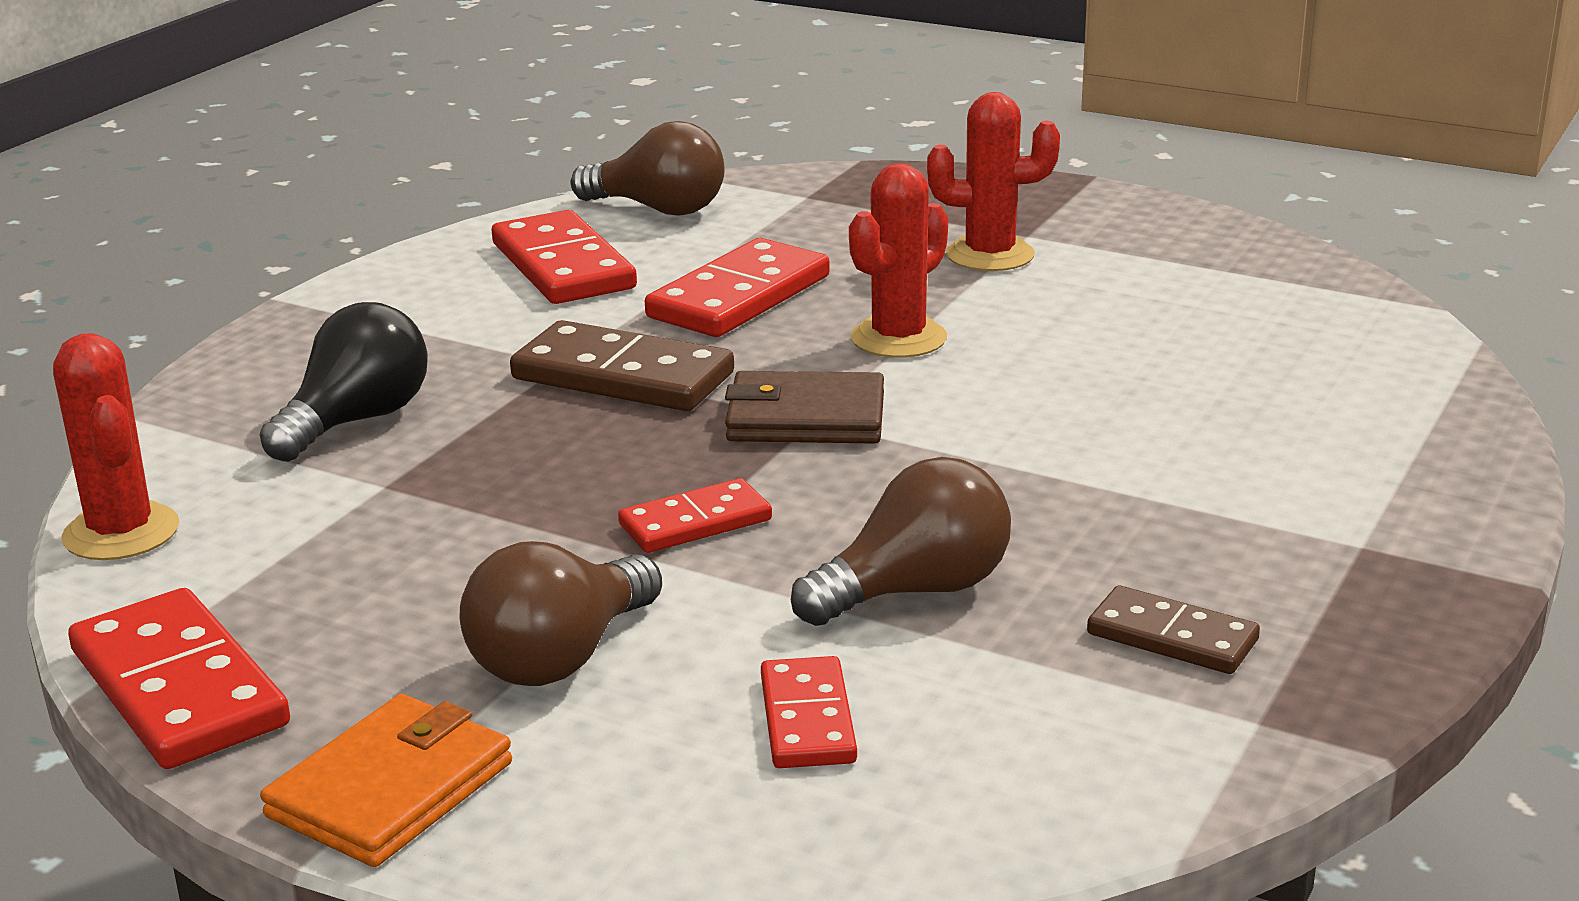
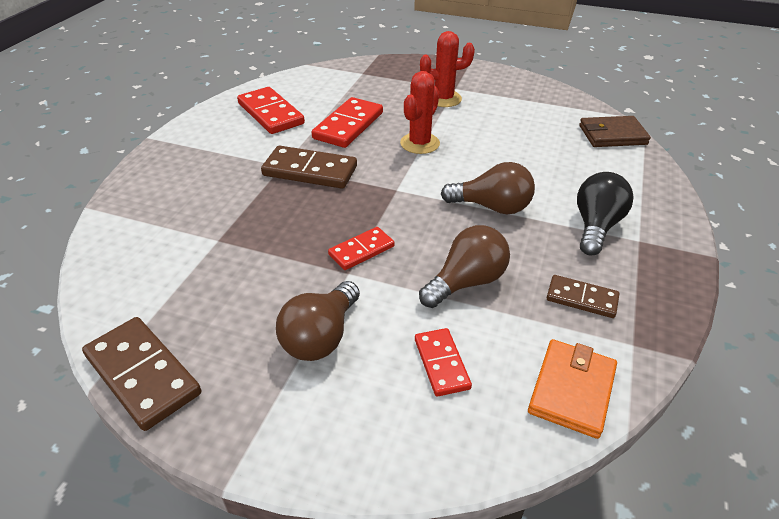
camera: 10 degrees left, 15 degrees up
(121, 532) = (99, 278): red cactus -> none
(178, 688) = (142, 375): red domino -> brown domino
(356, 421) = (198, 204): black light bulb -> black light bulb (596, 226)
(391, 789) = (259, 430): orange wallet -> orange wallet (572, 390)
(659, 209) = (304, 82): brown light bulb -> brown light bulb (492, 207)
(805, 417) = (393, 188): brown wallet -> brown wallet (612, 135)

